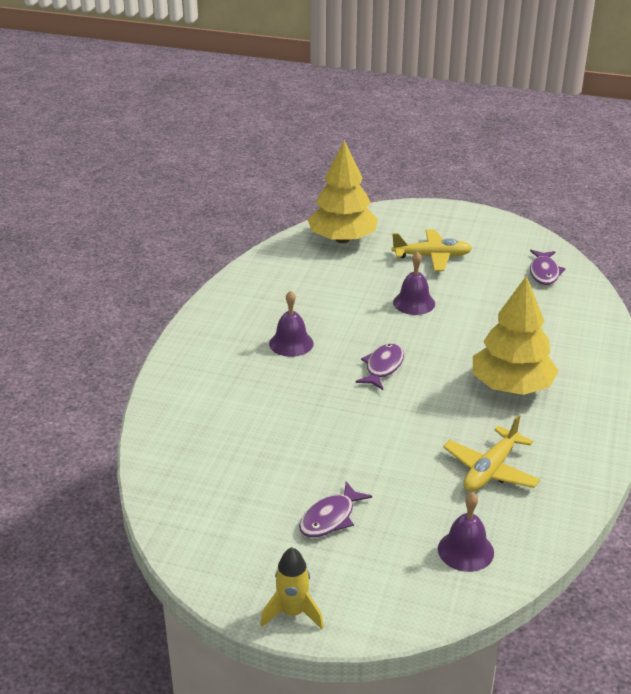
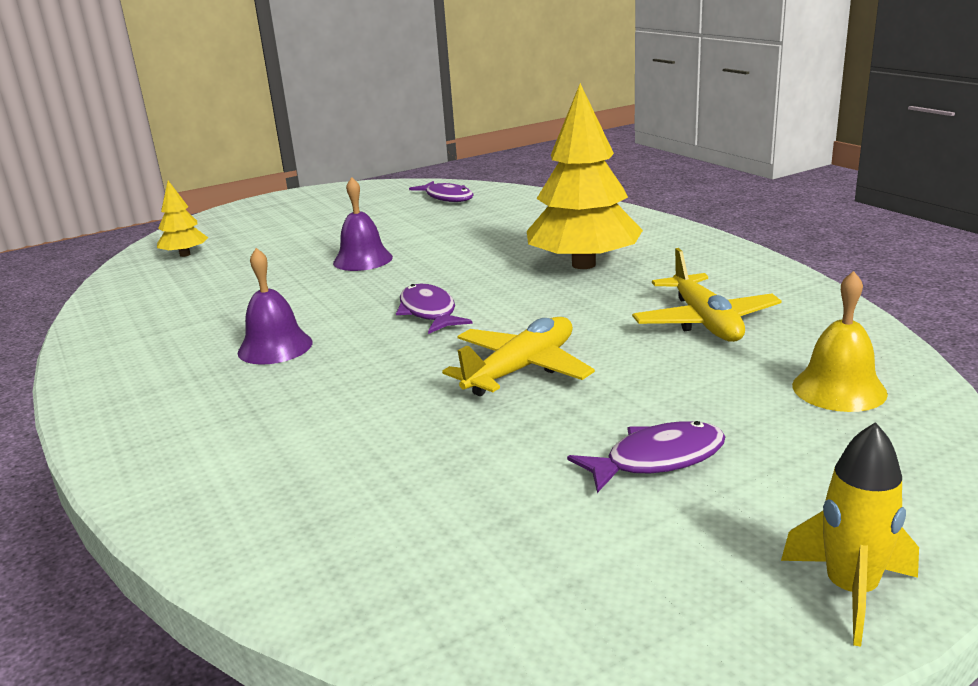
camera: 45 degrees left, 10 degrees down
(330, 518) = (657, 459): purple fish -> purple fish turned 105 degrees counterclockwise
(342, 239) = (185, 254): yellow tree -> yellow tree, size x0.49
(432, 257) = (317, 228): yellow plane -> yellow plane (521, 369)
(465, 550) = (839, 389): purple bell -> yellow bell

